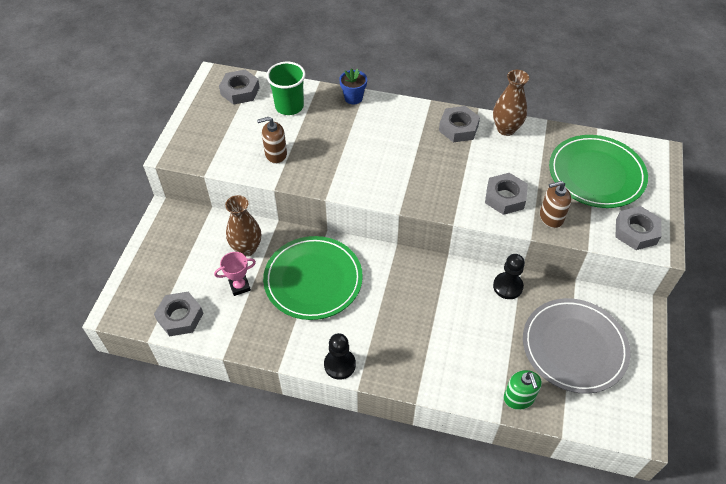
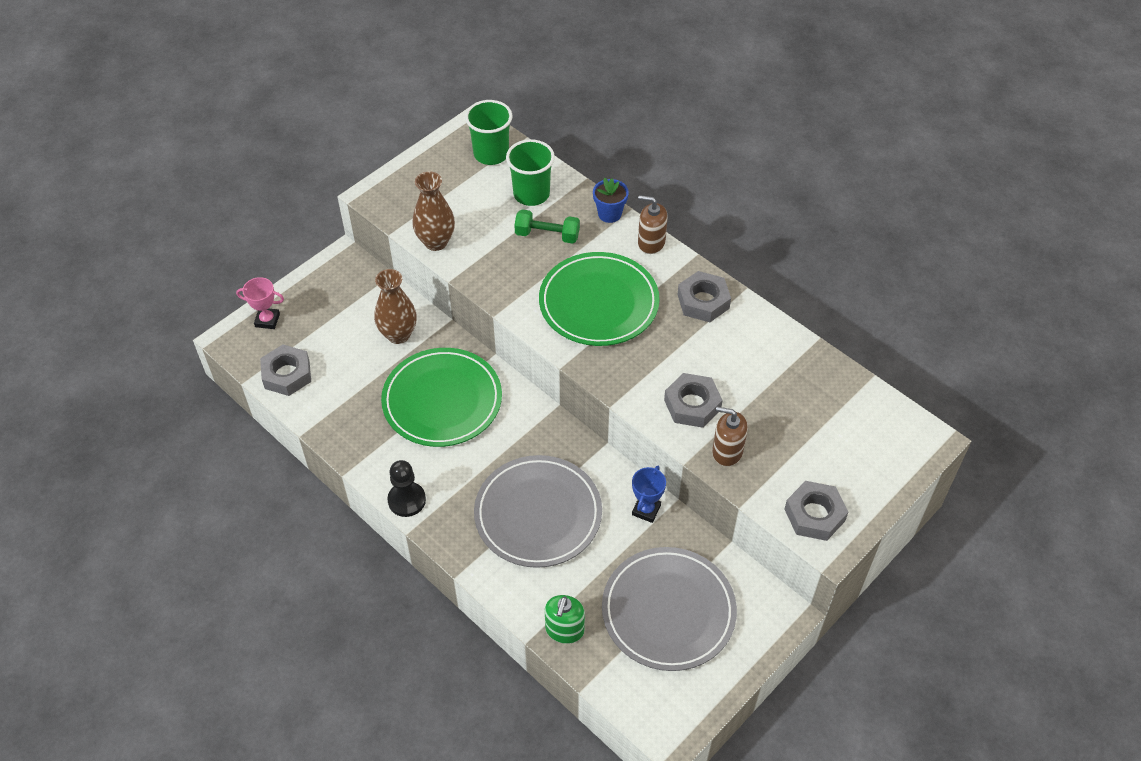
camera: 30 degrees right, 0 degrees up
(239, 286) = (364, 371): pink trophy -> pink trophy (267, 320)
(240, 91) = (491, 154): grey nut -> green cup
(275, 154) = (477, 243): brown soap dispenser -> brown soap dispenser (651, 242)
(321, 129) = (547, 235): none -> green dumbbell
(439, 326) = (538, 514): none -> grey plate
(506, 129) = (759, 327): brown vase -> brown vase (436, 242)
(507, 286) = (646, 510): black pawn -> blue trophy
(596, 174) = (824, 428): green plate -> green plate (598, 303)

